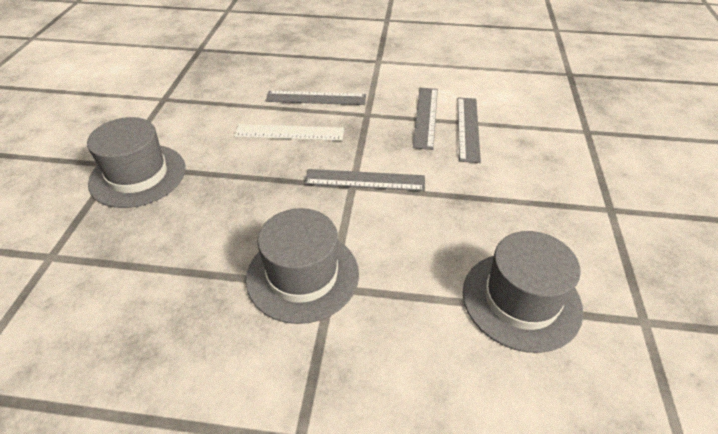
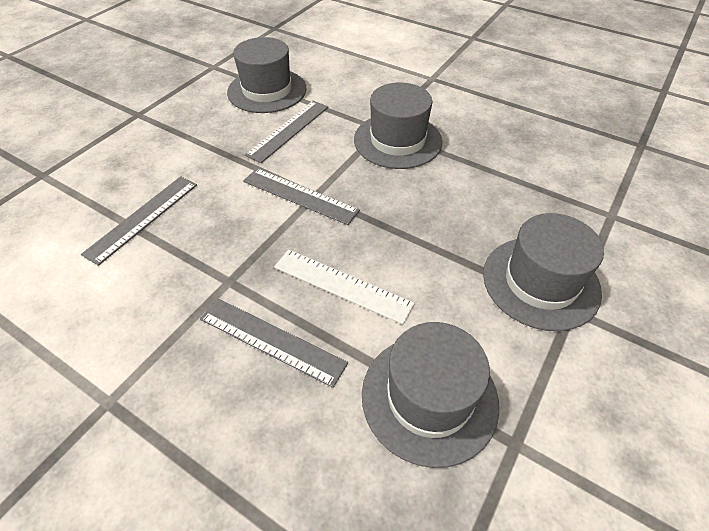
camera: 155 degrees left, 5 degrees up
(213, 101) = (429, 397): none -> grey hat
(426, 117) = (167, 250): grey ruler -> grey ruler (288, 130)

